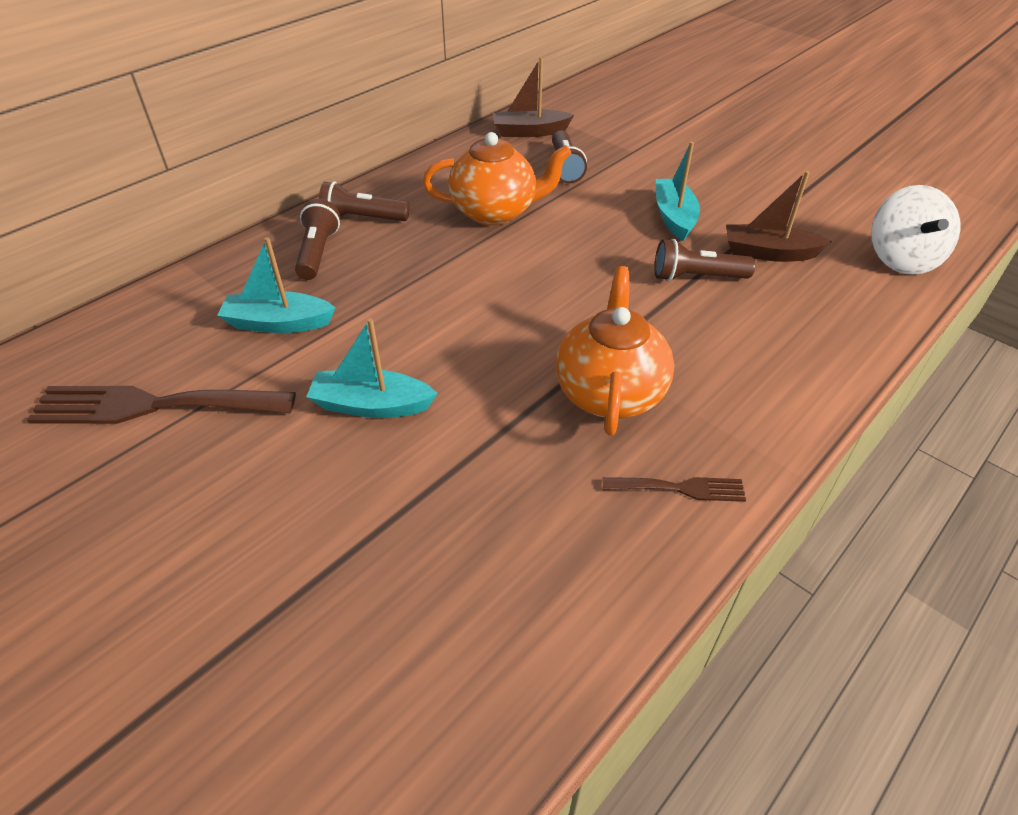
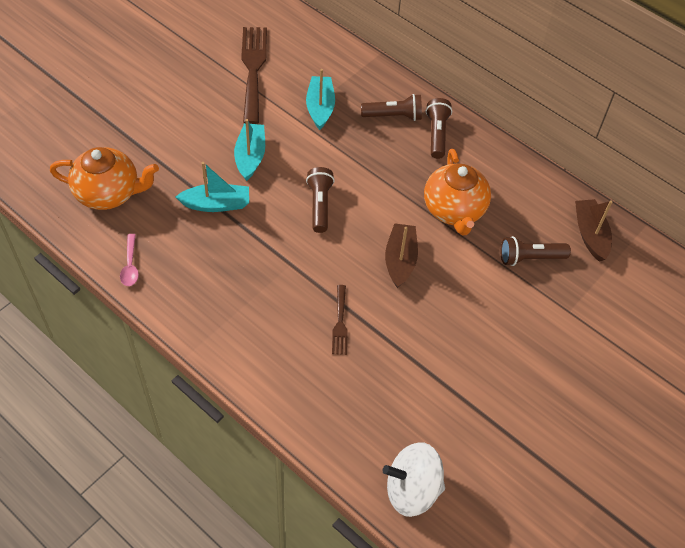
camera: 85 degrees right, 10 degrees up
(610, 392) = (257, 268): orange teapot -> orange teapot (109, 193)
(628, 573) = (130, 265): none -> pink spoon
(674, 217) = (460, 329): turquoise boat -> turquoise boat (216, 204)
(680, 488) = (181, 294): brown fork -> brown fork (340, 323)
(696, 277) = (377, 332): brown flashlight -> brown flashlight (319, 205)
(769, 253) = (413, 389): brown boat -> brown boat (400, 260)

